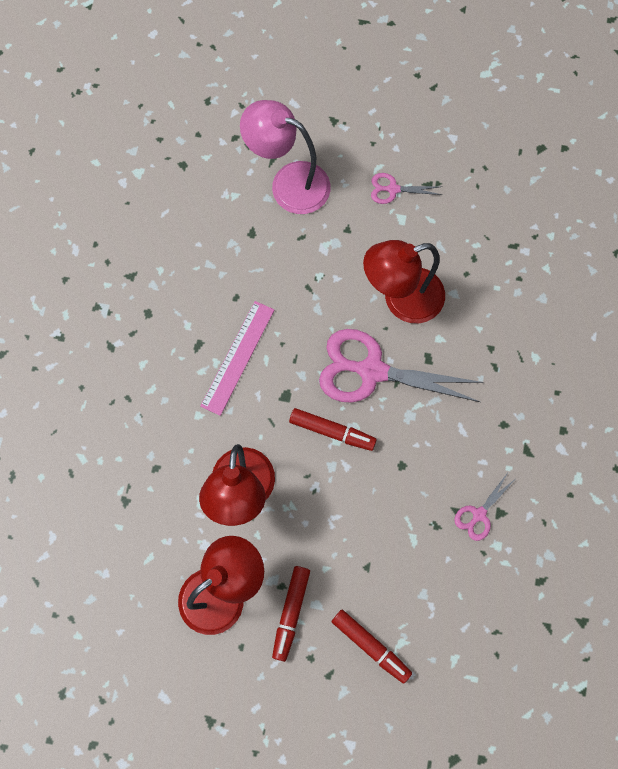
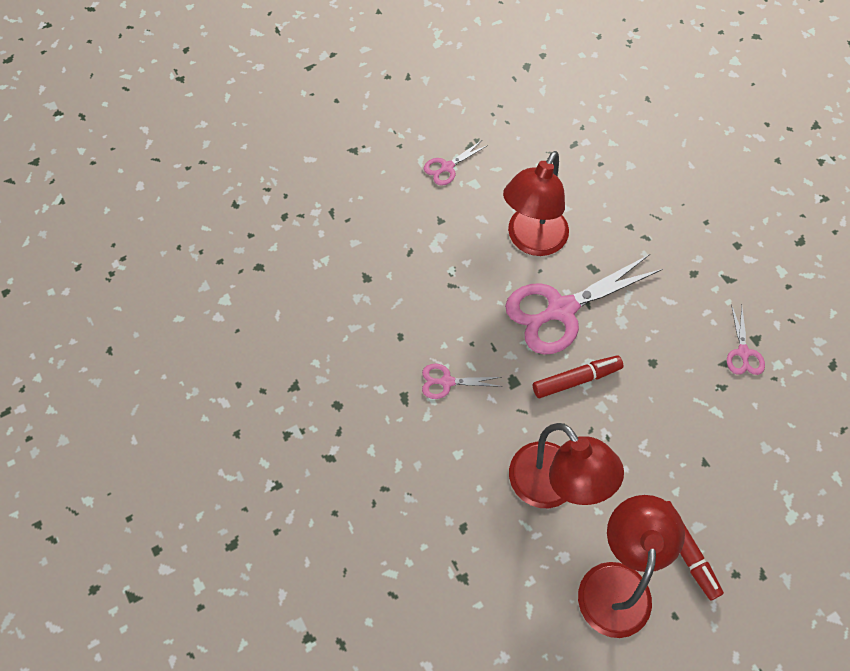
camera: 40 degrees left, 10 degrees down
(238, 357) = (447, 382): pink ruler -> pink scissors
(288, 183) = (361, 219): pink lamp -> none
(371, 646) = (770, 522): red marker -> none

